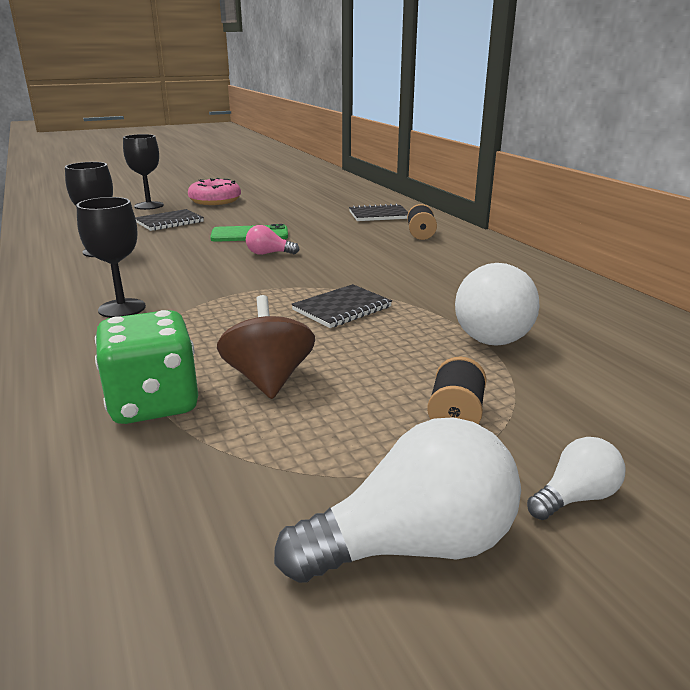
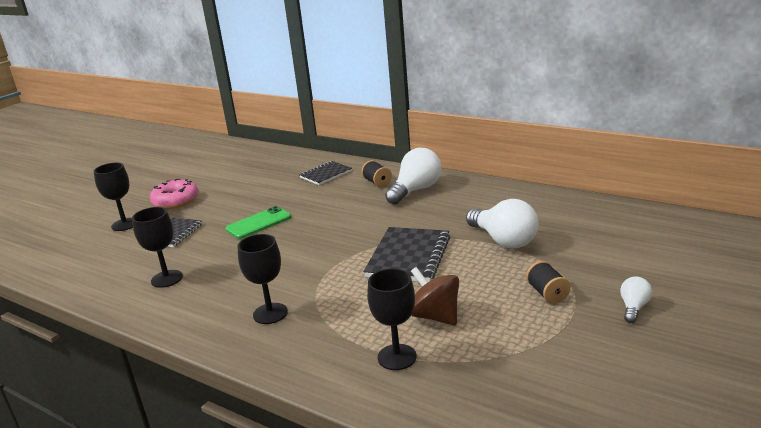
camera: 30 degrees left, 0 degrees up
(153, 403) = (397, 357): green dice -> black goblet
(268, 254) = (299, 234): pink light bulb -> none
(342, 309) = (409, 257): black notebook -> black notebook, size x1.60
(413, 546) = (602, 357): white light bulb -> white light bulb (415, 190)

